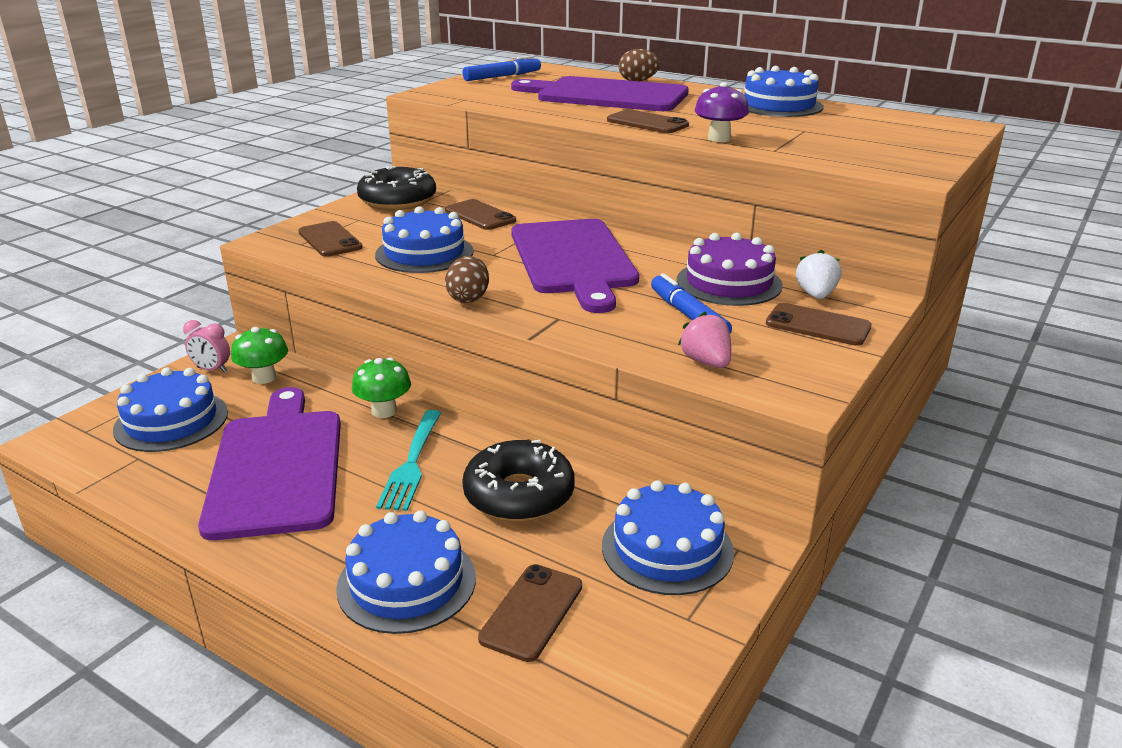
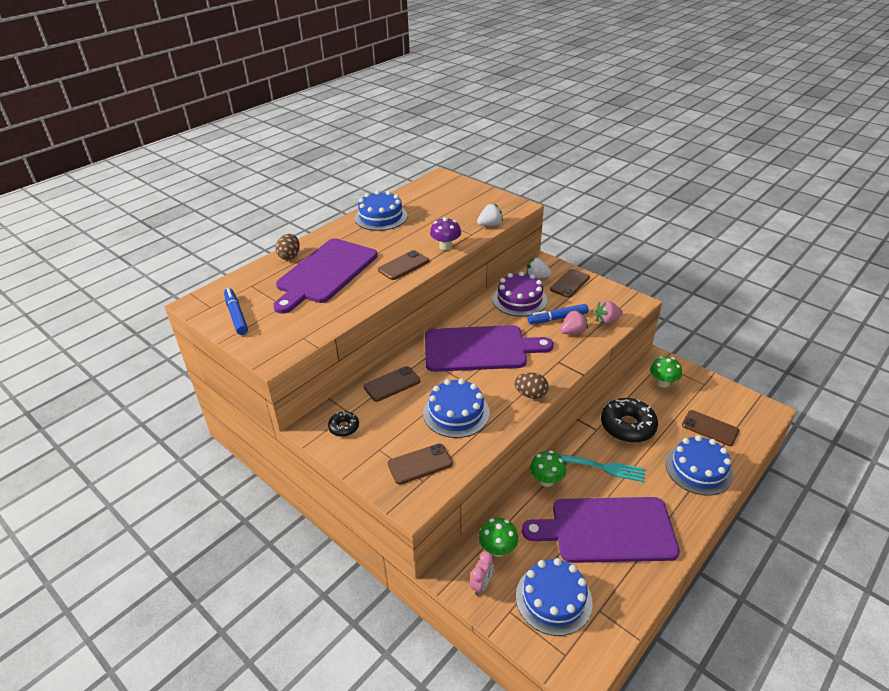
camera: 80 degrees left, 10 degrees up
(397, 200) = (344, 427): black donut -> black donut, size x0.50
(651, 329) = (572, 332): none -> pink strawberry
(667, 548) = (662, 383): blue cake -> green mushroom
(817, 158) = (490, 225): none -> white strawberry

